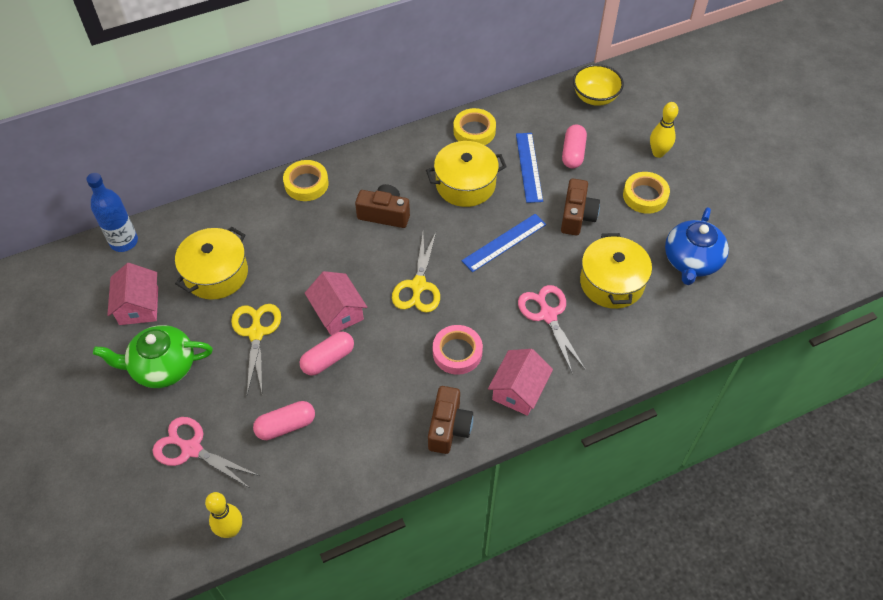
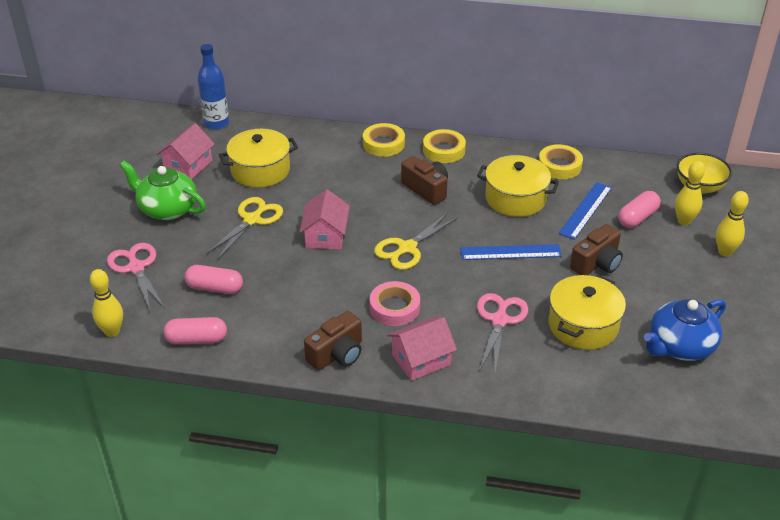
camera: 35 degrees right, 15 degrees down
(328, 359) = (288, 262): pink capsule -> pink capsule (196, 339)
(608, 138) = (684, 221): none -> yellow bowling pin
(645, 196) = (679, 277): yellow tape -> yellow tape (444, 150)

